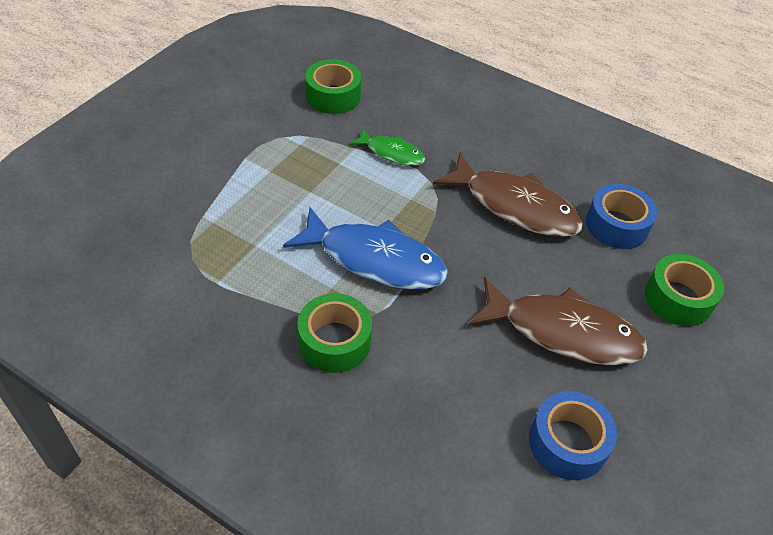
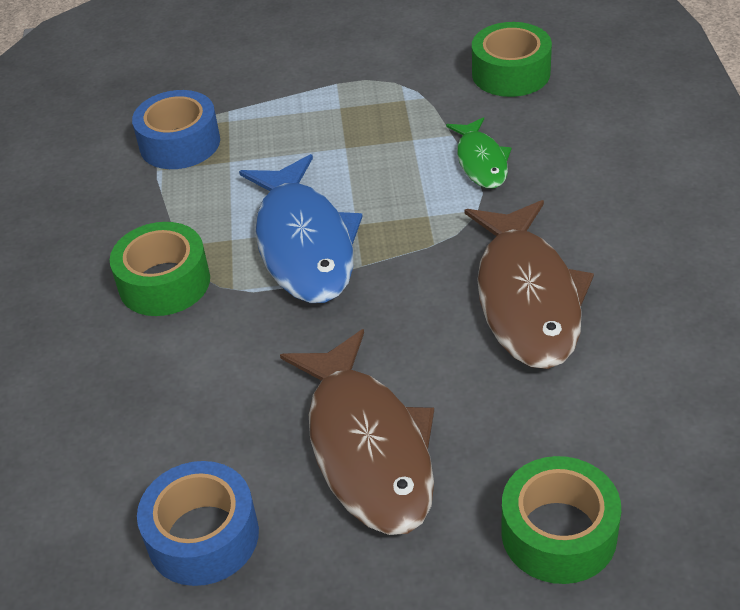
camera: 60 degrees right, 5 degrees down
(616, 225) = (620, 404): blue tape -> blue tape (180, 143)

